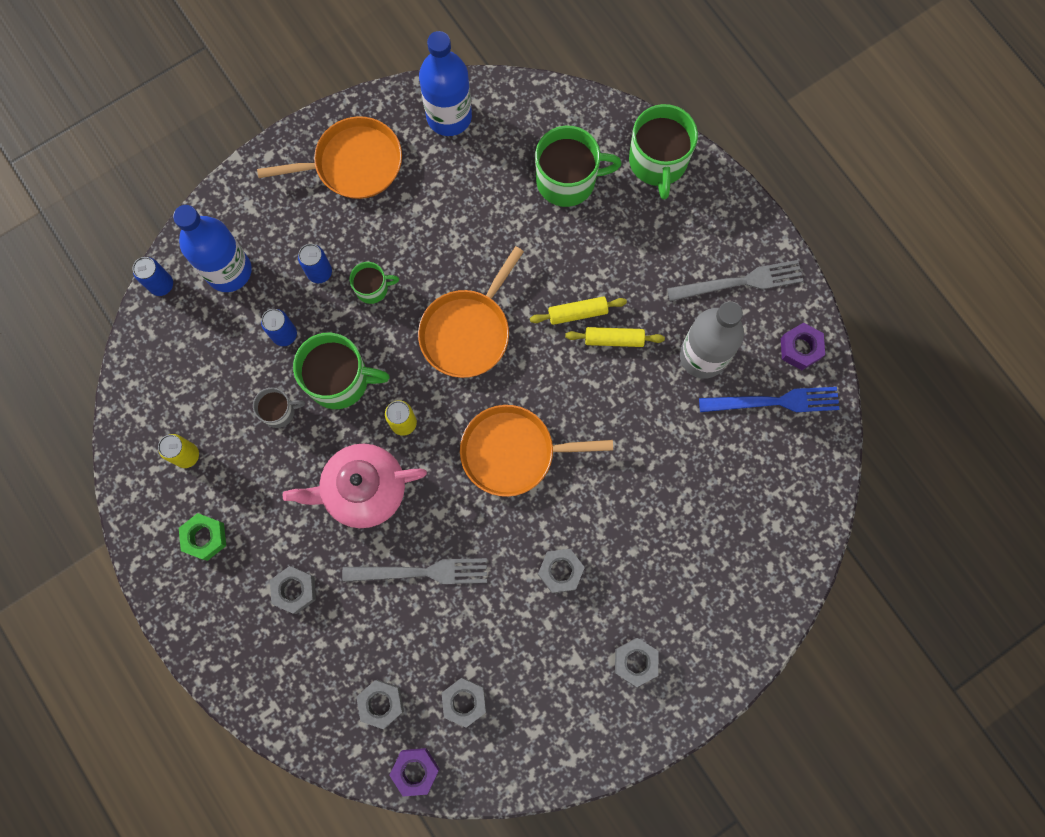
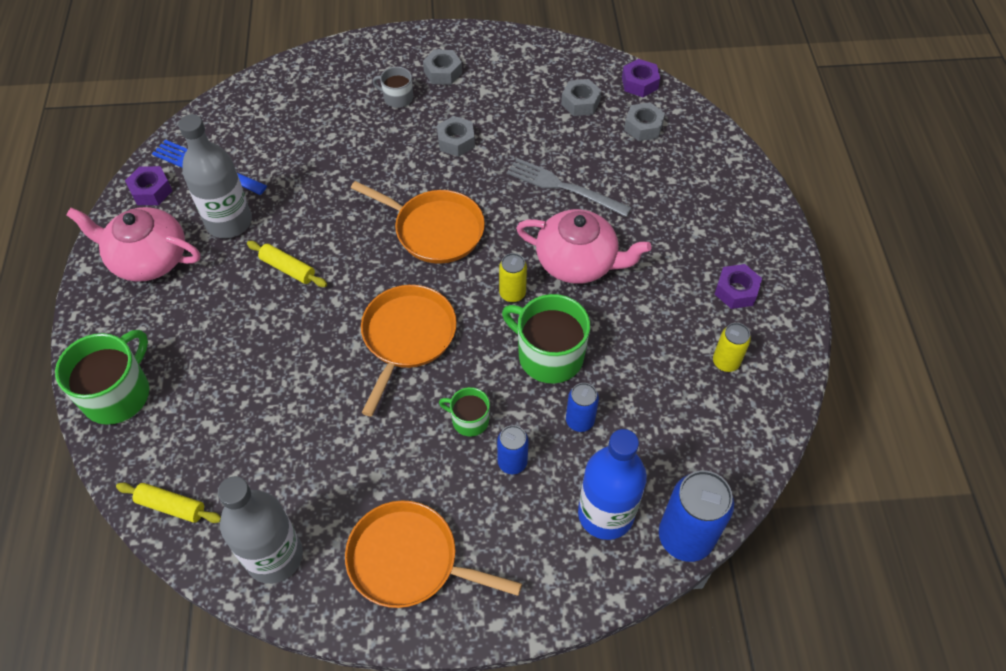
camera: 150 degrees left, 20 degrees down
(161, 285) = (685, 537): blue can -> blue can, size x1.81
(205, 537) = (736, 291): green nut -> purple nut
(279, 411) = (620, 356): grey mug -> grey mug (397, 98)
(295, 590) = (674, 221): grey nut -> none
(449, 117) = (274, 556): blue bottle -> grey bottle
(467, 332) = (407, 337): orange pan -> orange pan turned 45 degrees counterclockwise
(567, 180) = (213, 422): green mug -> none
(577, 313) = (300, 303): yellow rolling pin -> yellow rolling pin (171, 506)
(740, 282) = (148, 259): grey fork -> pink teapot

